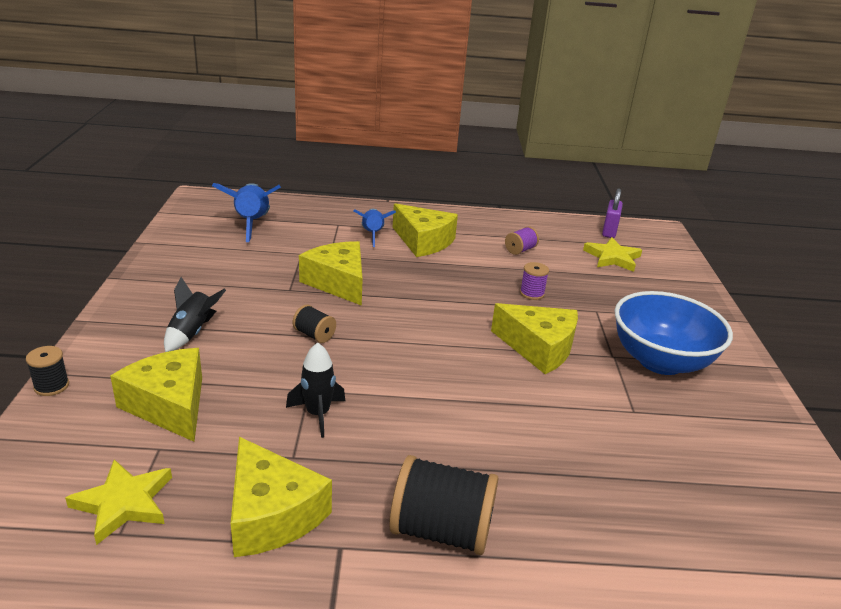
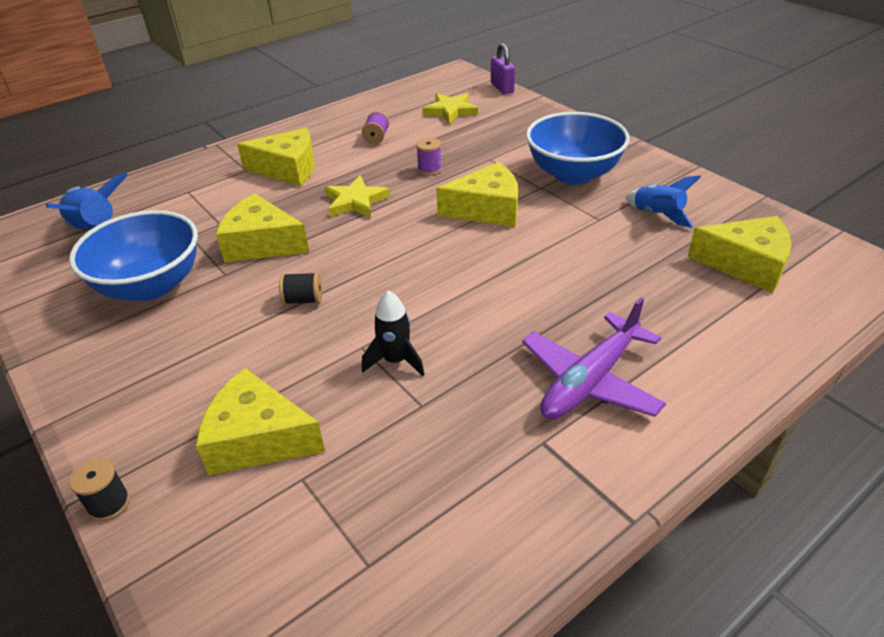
camera: 35 degrees left, 10 degrees up
(124, 503) = (337, 541): yellow star -> yellow star (355, 201)
(192, 333) = (186, 365): black rocket -> none
(238, 272) = (151, 286): none -> blue bowl
(271, 514) = (465, 458): yellow cheese -> yellow cheese (746, 265)
(372, 235) = (234, 185): blue rocket -> blue rocket (657, 215)
(441, 530) = (590, 381): black spool -> purple plane
(609, 231) = (422, 90): purple padlock -> purple padlock (502, 88)

